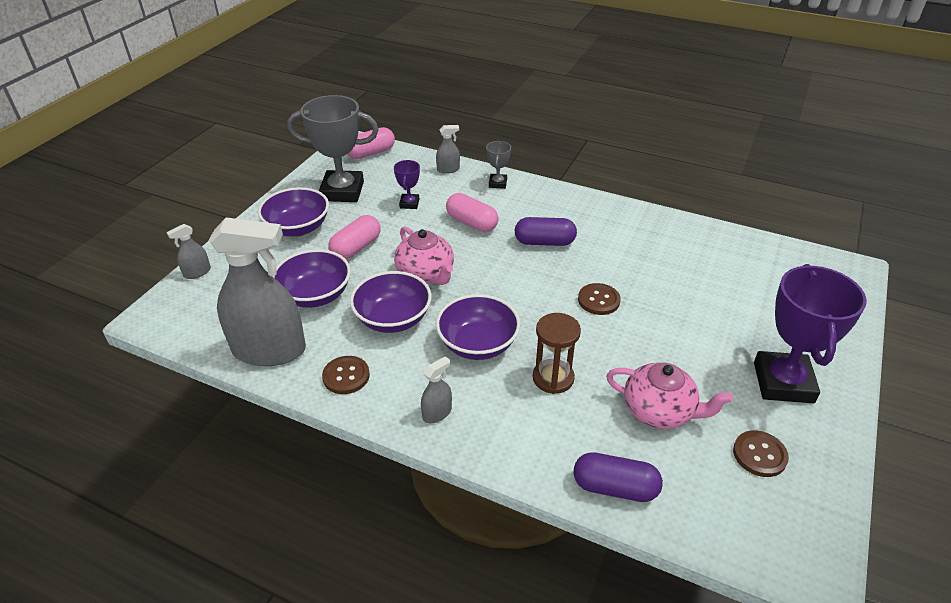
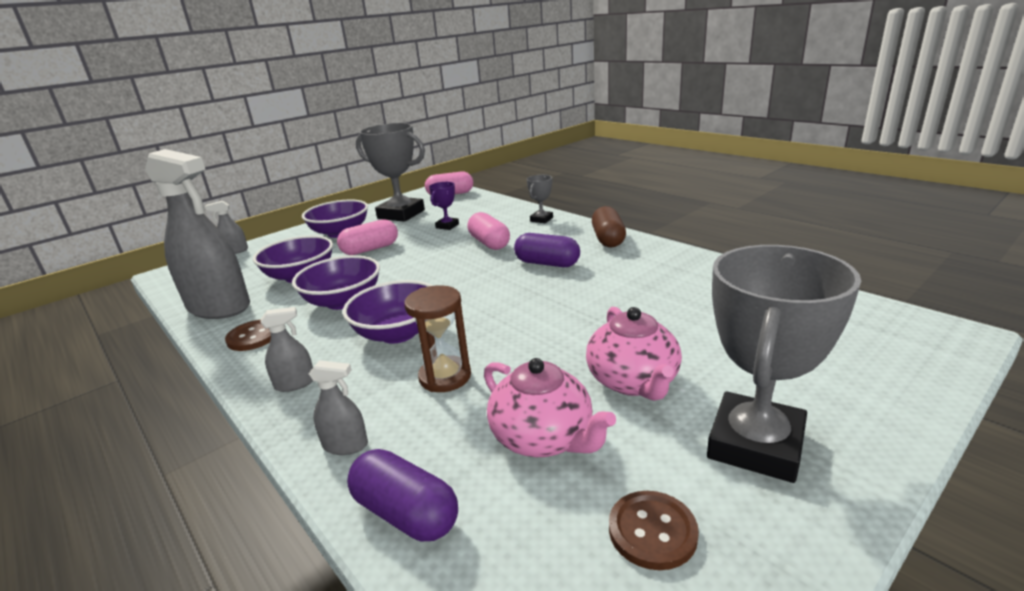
camera: 25 degrees right, 15 degrees down
(426, 274) = (408, 273): pink teapot -> pink teapot (633, 381)
(448, 169) = (505, 208): grey spray bottle -> grey spray bottle (345, 445)
(576, 204) = (608, 239): none -> brown capsule
(598, 300) = (562, 316): brown button -> none
(783, 382) = (755, 444): purple trophy -> grey trophy

